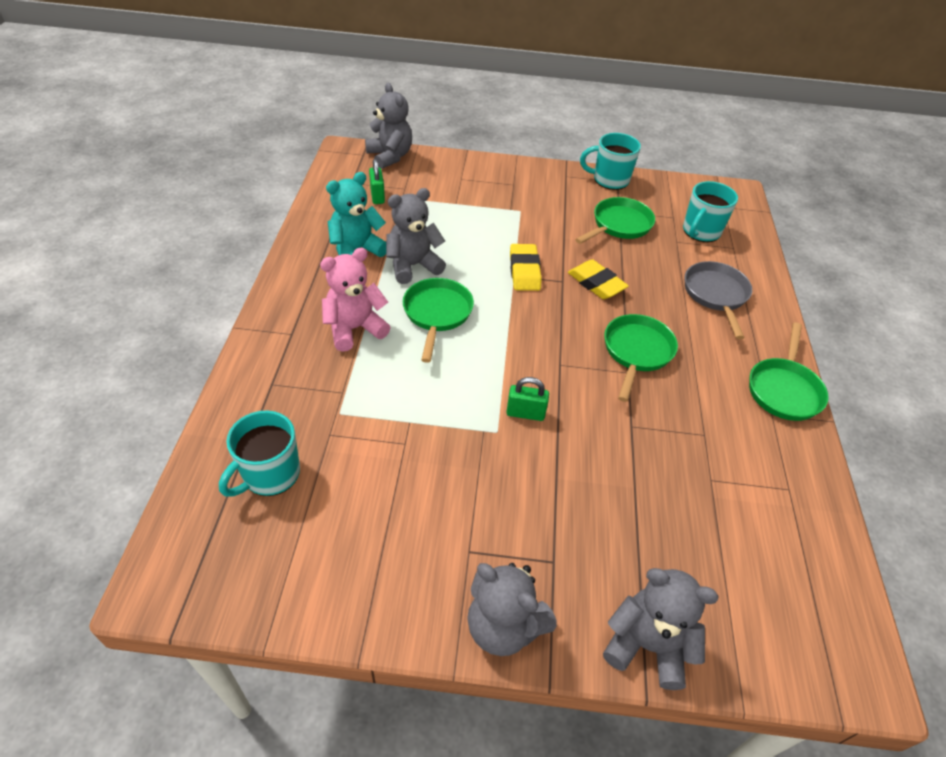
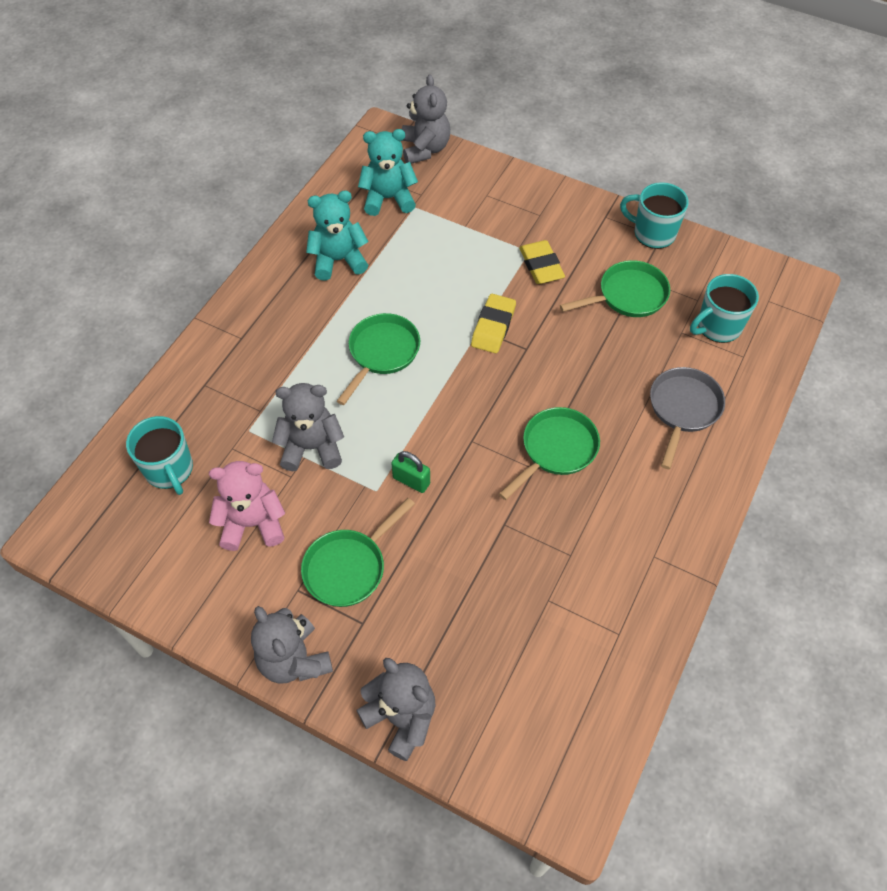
camera: 25 degrees right, 10 degrees up
(270, 475) = (169, 470): turquoise mug -> turquoise mug turned 90 degrees counterclockwise
(354, 329) = (298, 348): pink teddy bear -> pink teddy bear (252, 523)
(377, 196) = (388, 198): green padlock -> turquoise teddy bear
(413, 266) = (385, 292): grey teddy bear -> grey teddy bear (312, 447)
(596, 283) = (560, 361): yellow eraser -> yellow eraser (541, 266)
(784, 389) = (685, 535): green pan -> green pan (349, 567)

